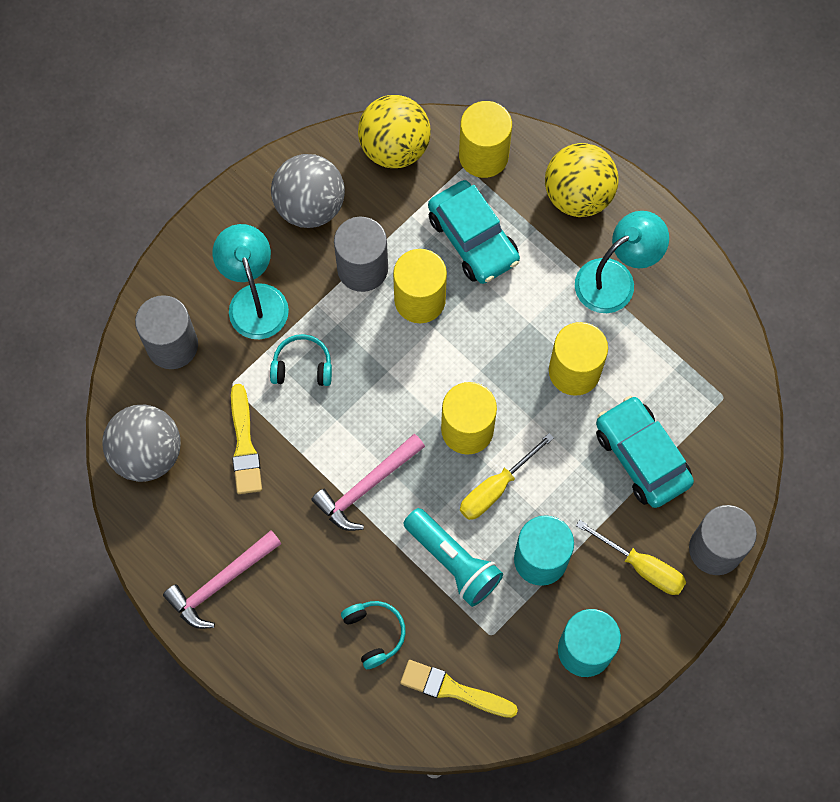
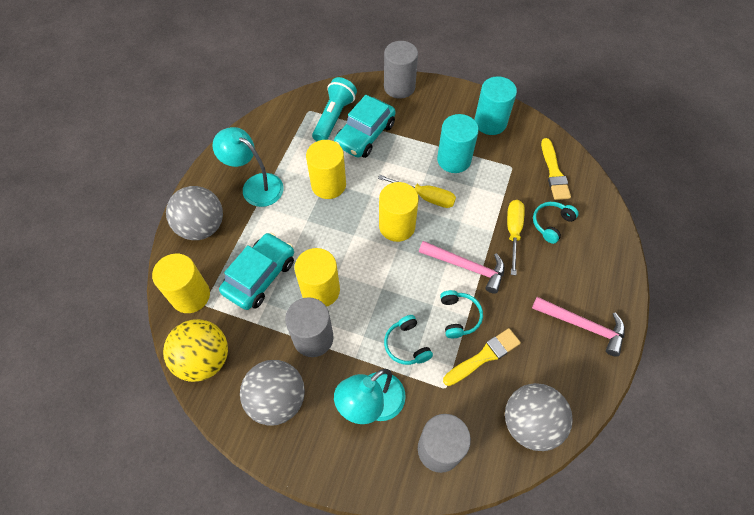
camera: 115 degrees left, 10 degrees down
(306, 443) = (459, 316): none -> turquoise headphones
(453, 562) = (483, 201): turquoise flashlight -> turquoise flashlight (334, 117)
(578, 195) = (202, 227): yellow ball -> grey ball
(642, 566) = (428, 114): yellow screwdriver -> yellow screwdriver (513, 232)

